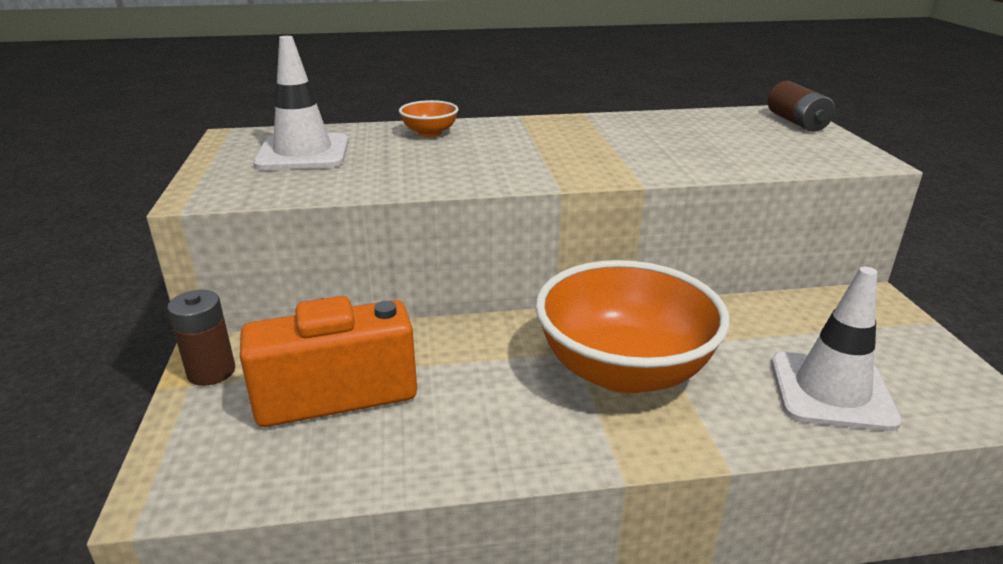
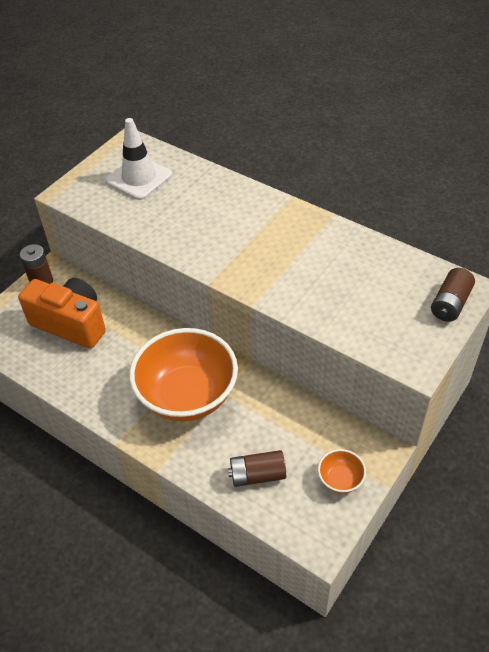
camera: 45 degrees right, 20 degrees up
(429, 133) = (218, 190): orange bowl -> orange bowl (340, 479)
(831, 391) = (257, 475): white traffic cone -> brown battery

